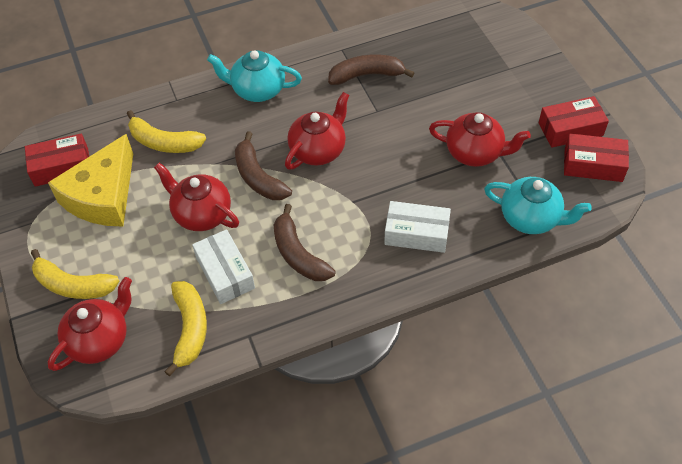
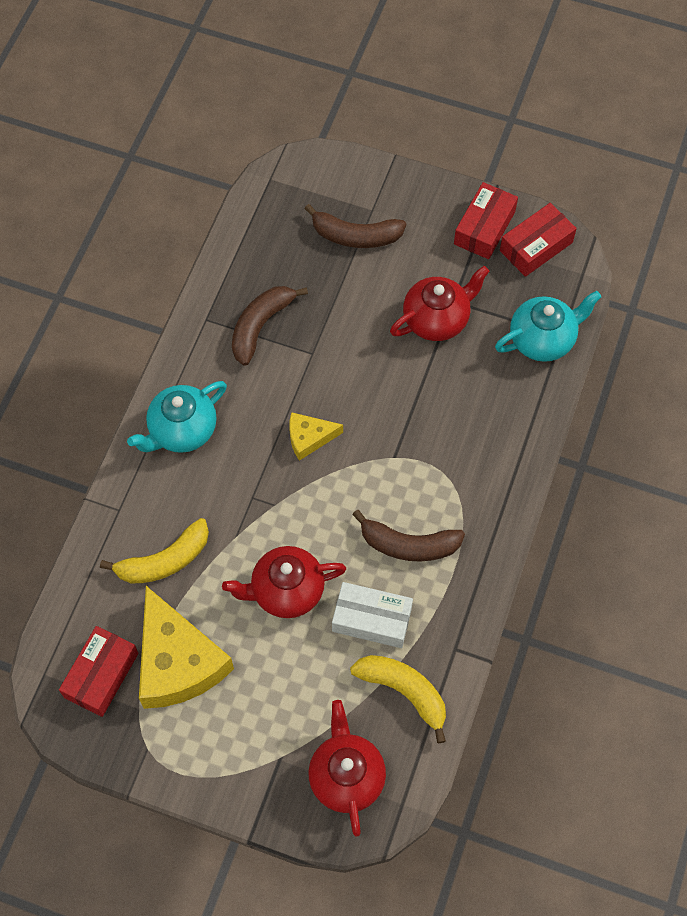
camera: 50 degrees left, 10 degrees up
(73, 285) = (262, 759): yellow banana -> none
(258, 177) = (290, 511): brown banana -> brown banana (355, 236)
(318, 150) = (309, 438): red teapot -> yellow cheese
(416, 233) = (476, 436): white box -> none

